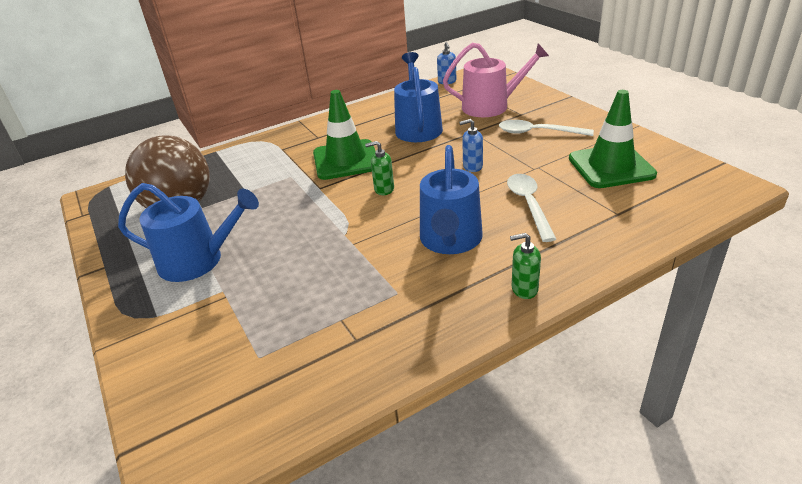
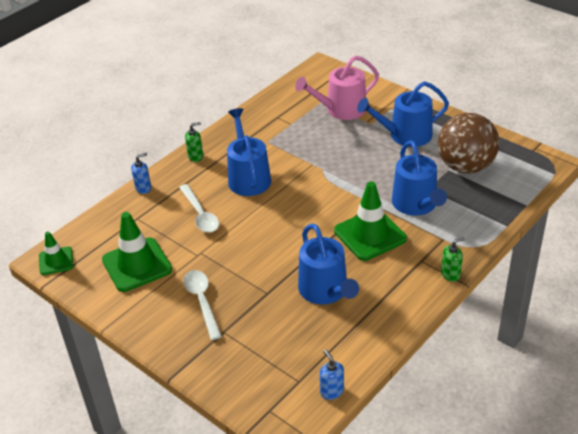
camera: 160 degrees right, 5 degrees up
(274, 179) = (416, 204): none -> blue watering can
(384, 189) = (316, 210): green soap dispenser -> green soap dispenser (450, 274)
(472, 166) = (253, 246): blue soap dispenser -> blue soap dispenser (143, 188)
(491, 106) = (259, 341): pink watering can -> pink watering can (341, 110)
(538, 132) = (202, 301): white spoon -> white spoon turned 105 degrees counterclockwise
(719, 182) = (56, 261): none -> green traffic cone

